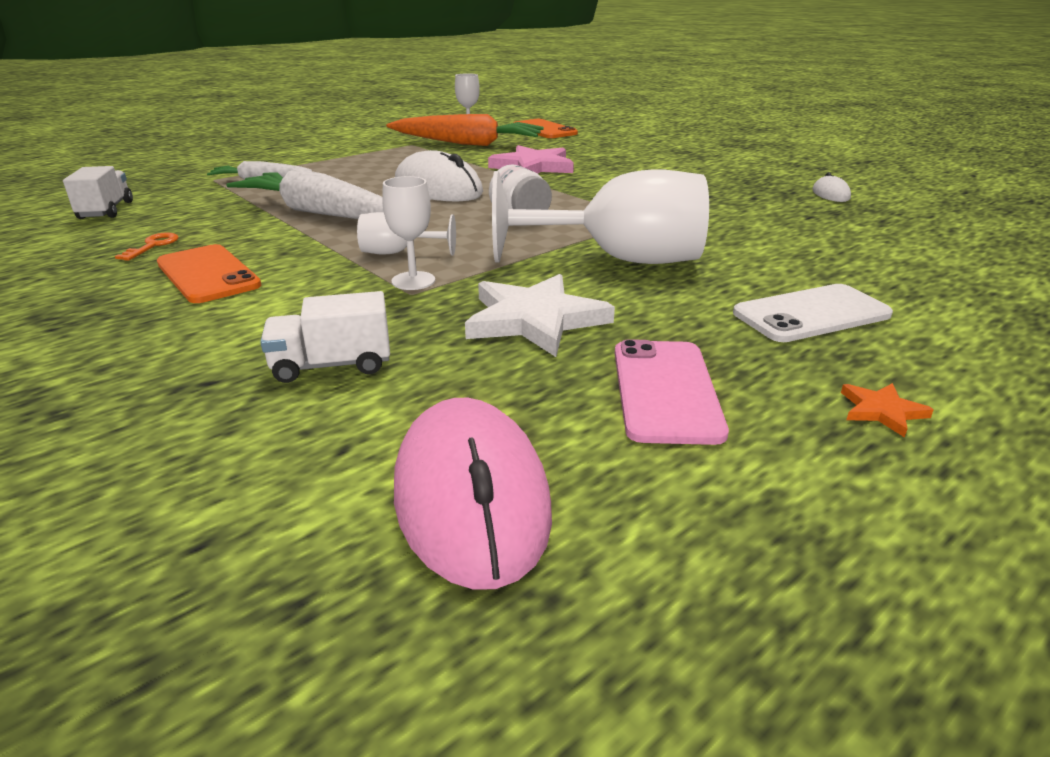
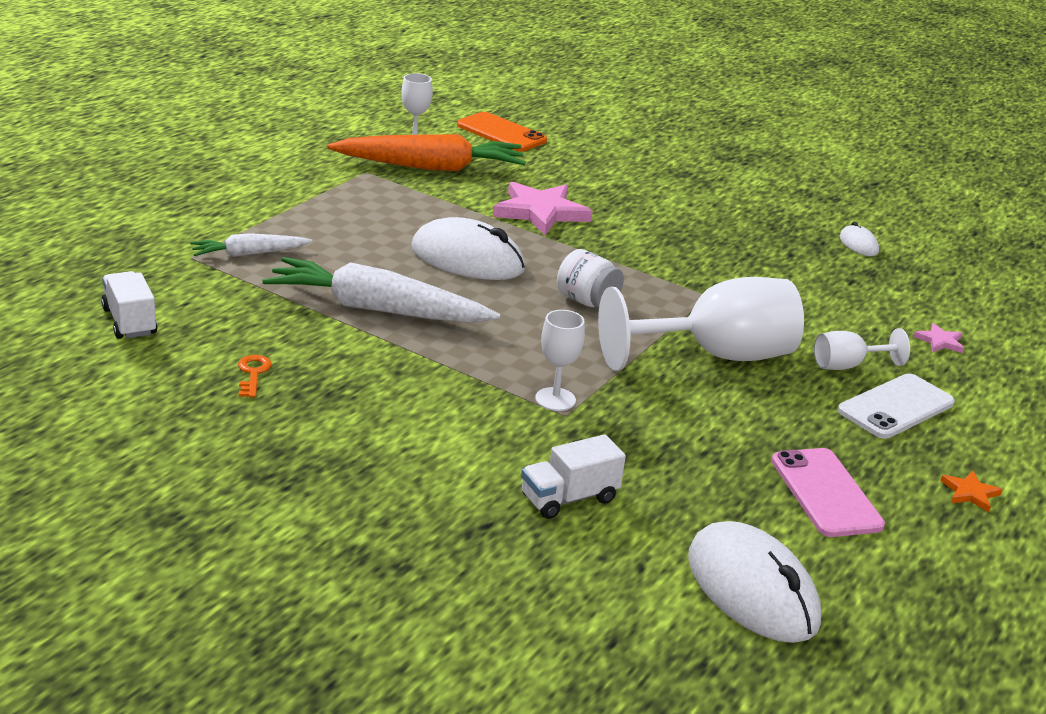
camera: 20 degrees left, 0 degrees up
(208, 274) = (356, 408): orange phone -> none
(397, 253) = (509, 363): white goblet -> white goblet (847, 366)
(471, 497) = (752, 589): pink mouse -> white mouse
(535, 320) = (691, 435): white star -> none
(894, 263) = (940, 341): none -> pink star

